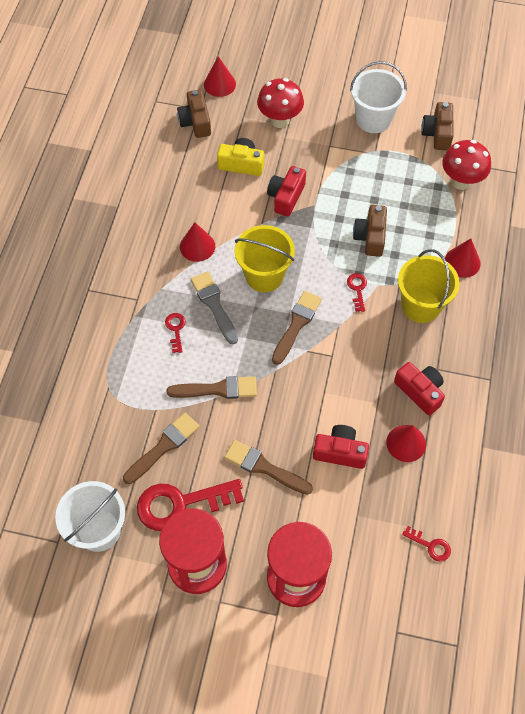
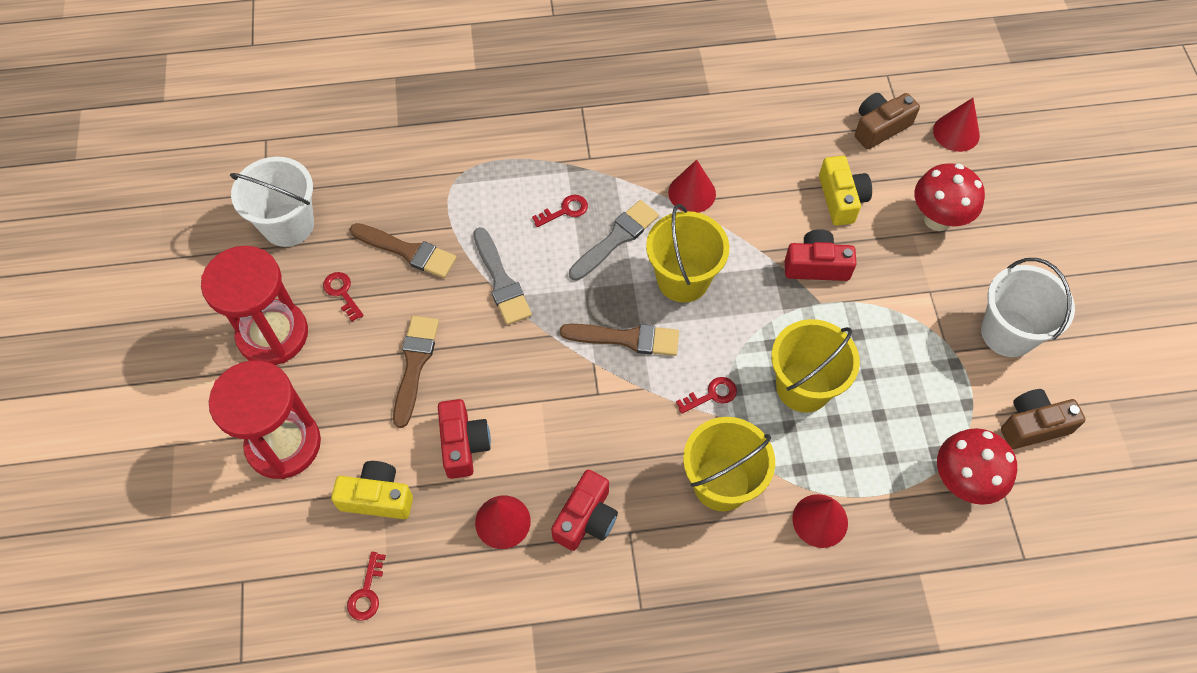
camera: 70 degrees right, 0 degrees up
(181, 504) = (342, 293): red key -> red key, size x0.46
(217, 389) = (501, 281): brown brush -> grey brush
(361, 520) = (377, 497): none -> yellow camera
(370, 237) = (803, 387): brown camera -> yellow bucket

